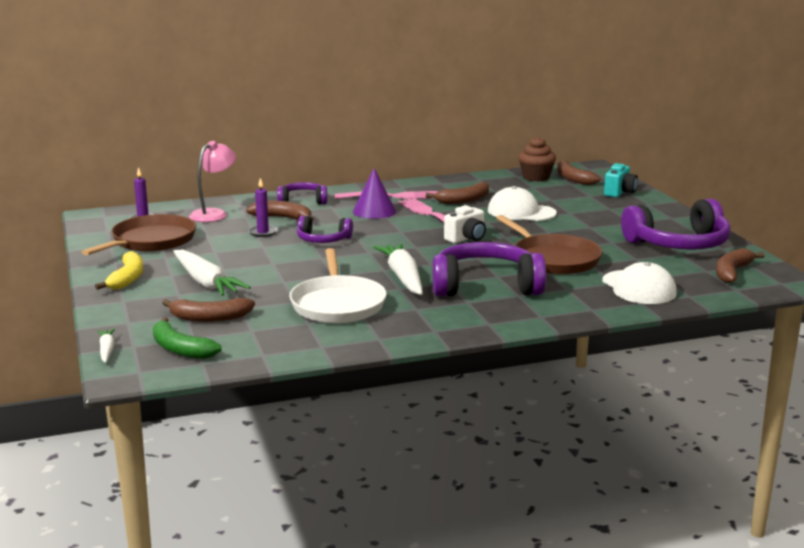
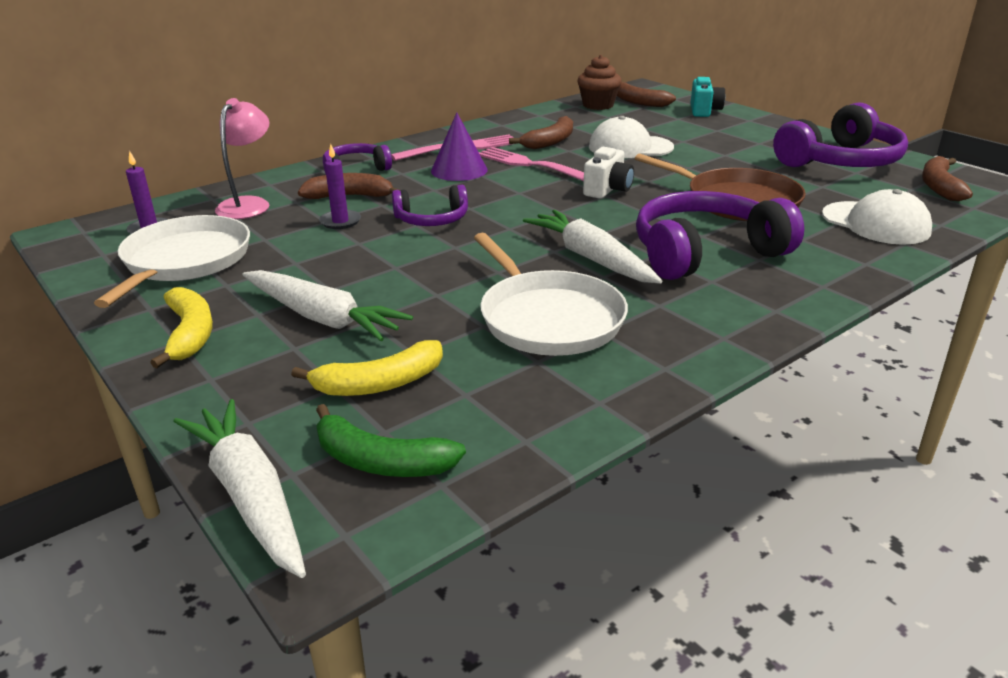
camera: 20 degrees left, 10 degrees up
(107, 350) = (250, 496): white carrot -> white carrot, size x2.03
(151, 241) = (184, 261): brown pan -> white pan
(210, 318) = (380, 383): brown banana -> yellow banana

